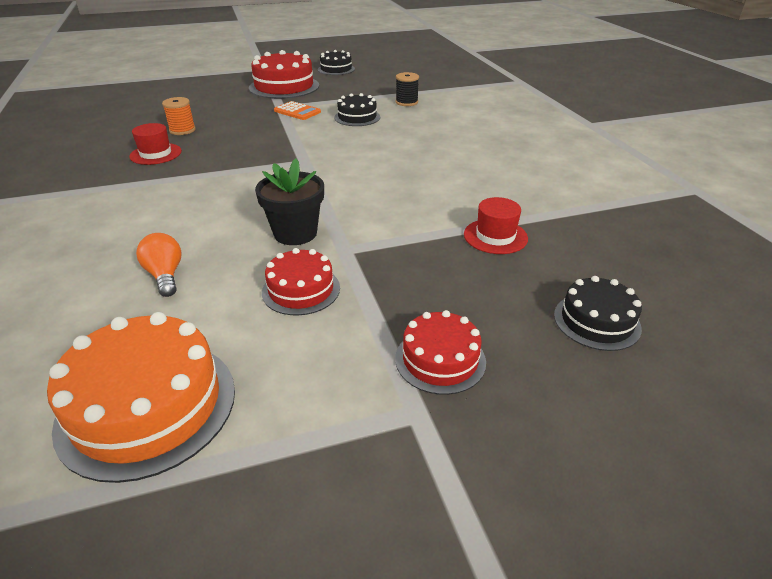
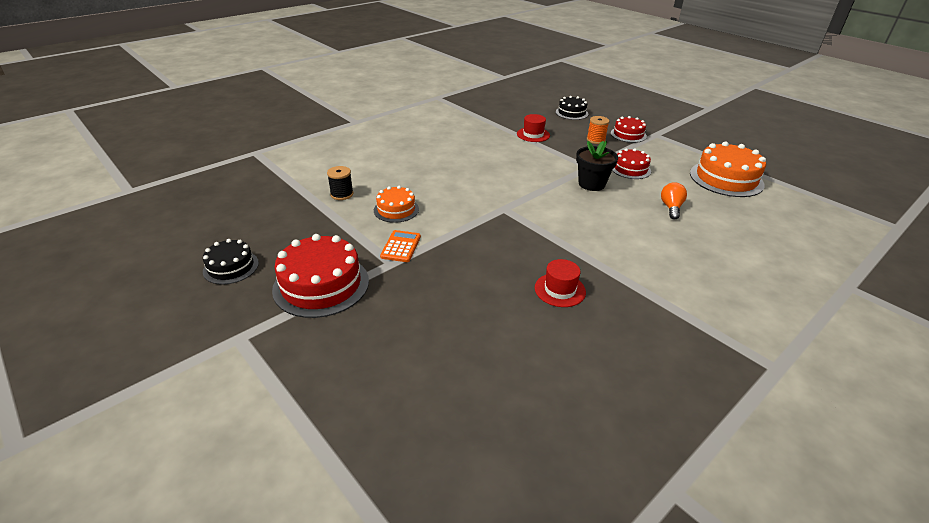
camera: 115 degrees left, 0 degrees up
(165, 275) = (671, 208): orange light bulb -> orange light bulb turned 150 degrees clockwise
(182, 130) = (499, 301): orange spool -> orange spool (596, 140)
(357, 117) = (396, 210): black cake -> orange cake

